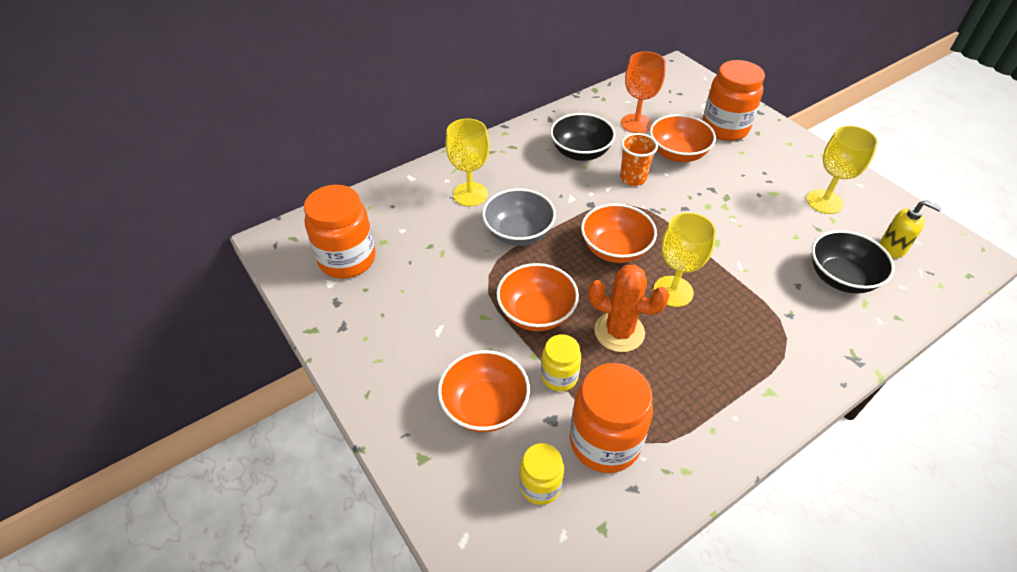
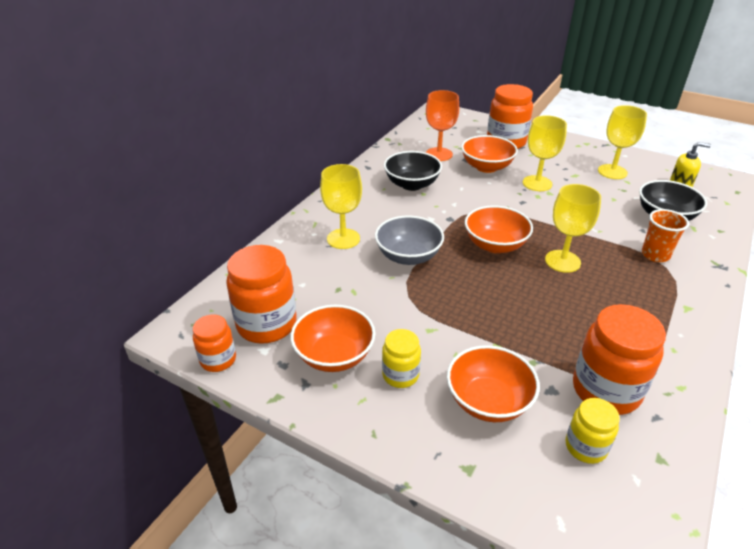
camera: 25 degrees left, 10 degrees down
(289, 278) = (218, 360): none -> orange jar
(536, 313) = (472, 312): orange bowl -> orange bowl (334, 355)
(559, 376) = (530, 354): yellow jar -> yellow jar (400, 375)
(619, 332) = (548, 303): orange cactus -> none
(633, 178) = (467, 192): orange cup -> orange cup (655, 255)
(719, 190) = (537, 183): none -> yellow goblet

